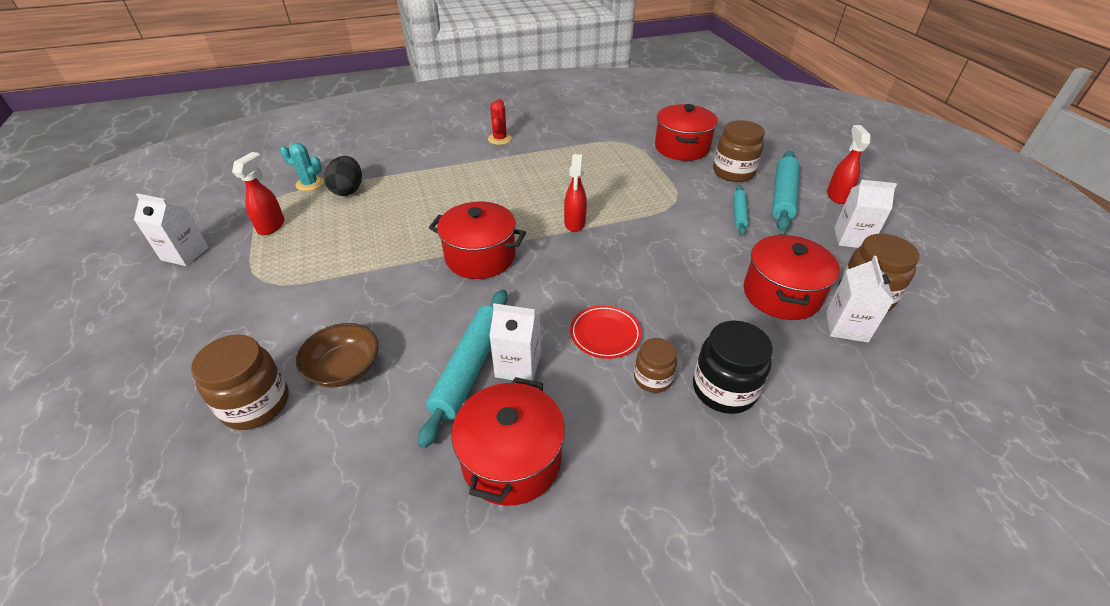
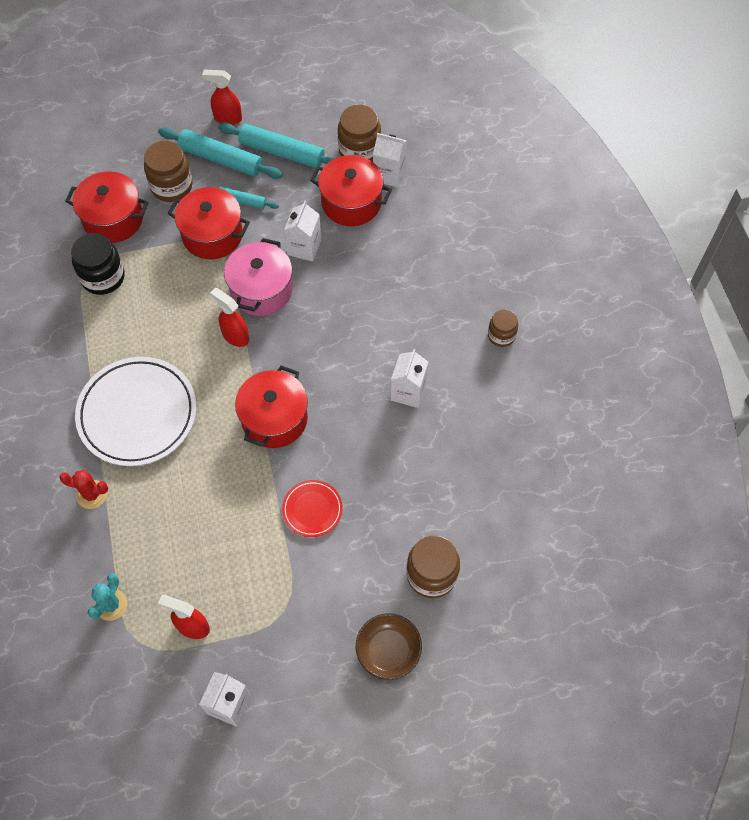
camera: 85 degrees left, 20 degrees up
(344, 368) = (401, 516): brown bowl -> brown bowl (388, 651)
(348, 190) = (134, 558): black egg -> none
(469, 368) = (408, 425): turquoise rolling pin -> turquoise rolling pin (281, 152)
(486, 178) = (137, 414): none -> white plate
(500, 139) = (50, 399): red cactus -> red cactus (92, 494)
(511, 460) = (487, 398): red pot -> red pot (212, 235)
(574, 223) = (235, 336): red spray bottle -> red spray bottle turned 150 degrees counterclockwise
(605, 334) = (381, 329): red plate -> red plate (312, 509)
(633, 235) = (261, 290): none -> pink pot
(652, 378) = (427, 305): brown jar -> brown jar (501, 335)
(723, 389) = (440, 265): black jar -> black jar (103, 277)
(851, 238) = (290, 131): white carton -> white carton (304, 247)

